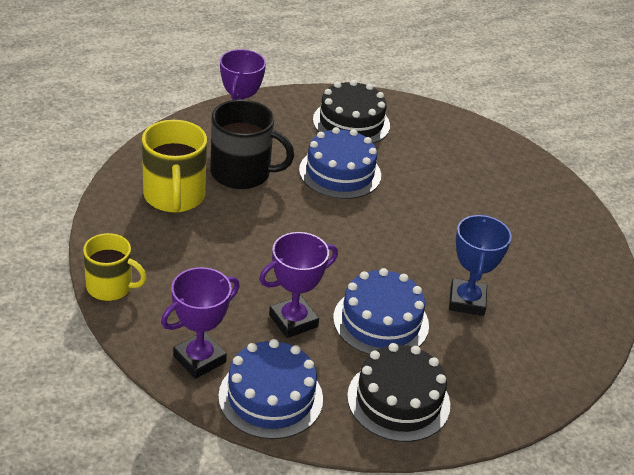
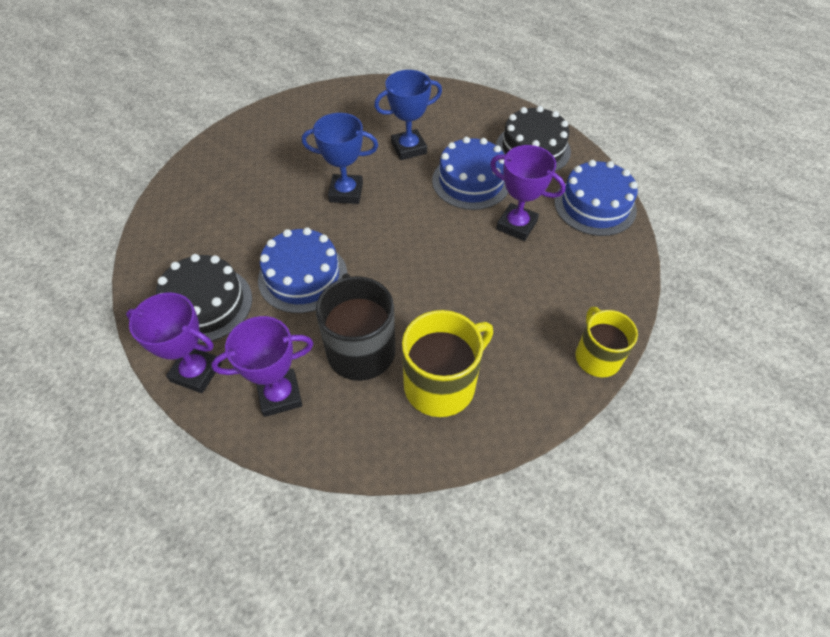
camera: 115 degrees left, 15 degrees up
(199, 359) = (605, 257): purple trophy -> purple trophy (196, 372)
(426, 232) = (346, 192): none -> blue trophy

